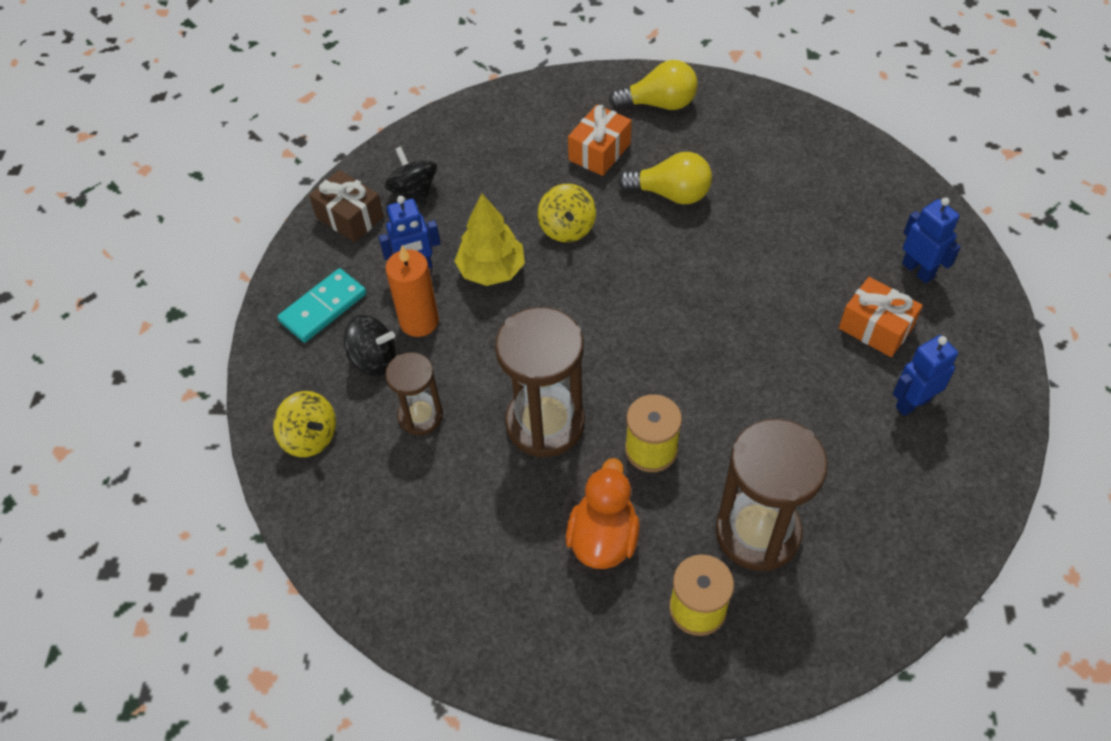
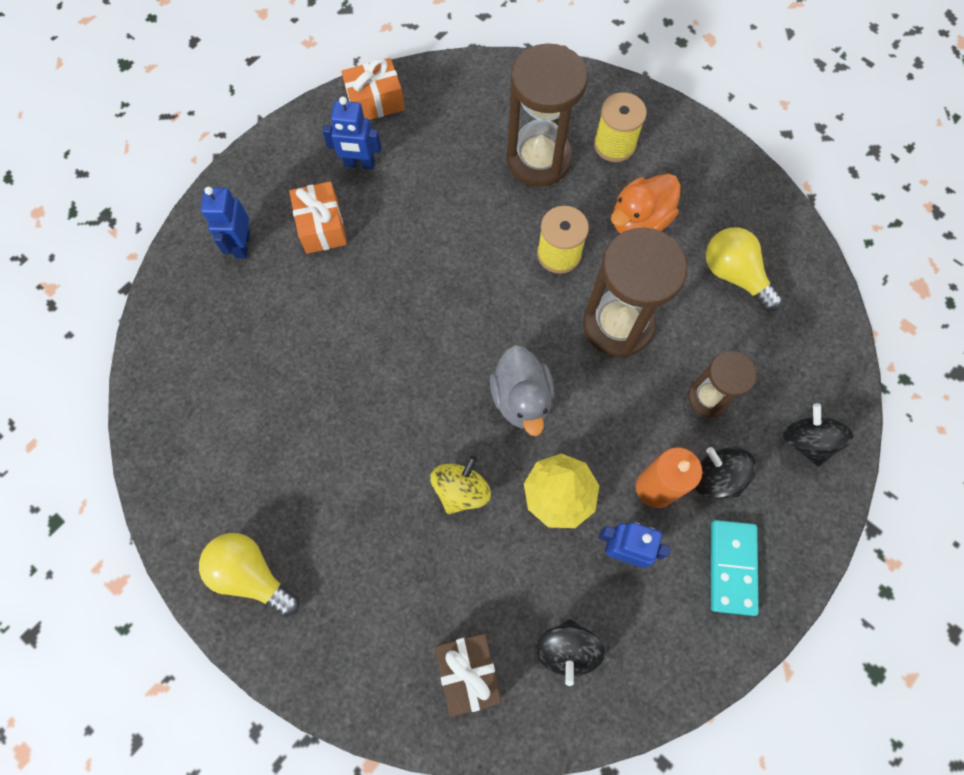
camera: 145 degrees left, 15 degrees up
(310, 437) = (806, 441): yellow spinning top -> black spinning top
(323, 308) = (732, 567): turquoise domino -> turquoise domino turned 75 degrees counterclockwise
(350, 217) = (648, 664): brown gift -> brown gift (468, 671)
(577, 313) = (521, 399): none -> grey duck
(599, 152) = (359, 557): orange gift -> orange gift (375, 101)
(670, 194) = (344, 457): yellow light bulb -> yellow light bulb (734, 275)

